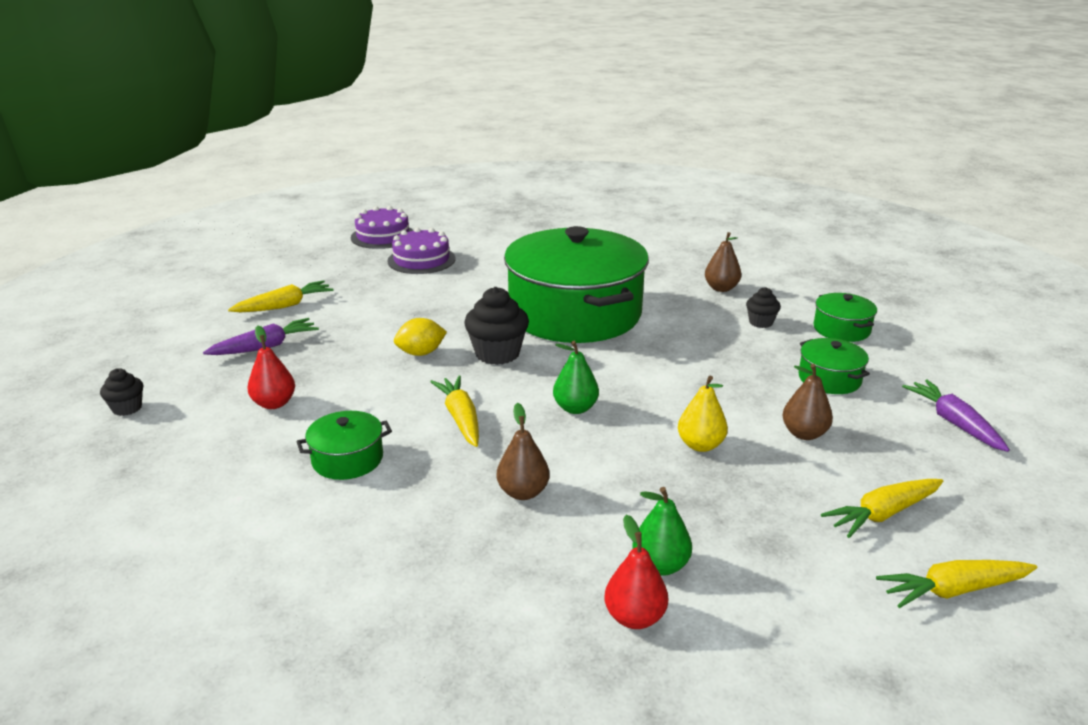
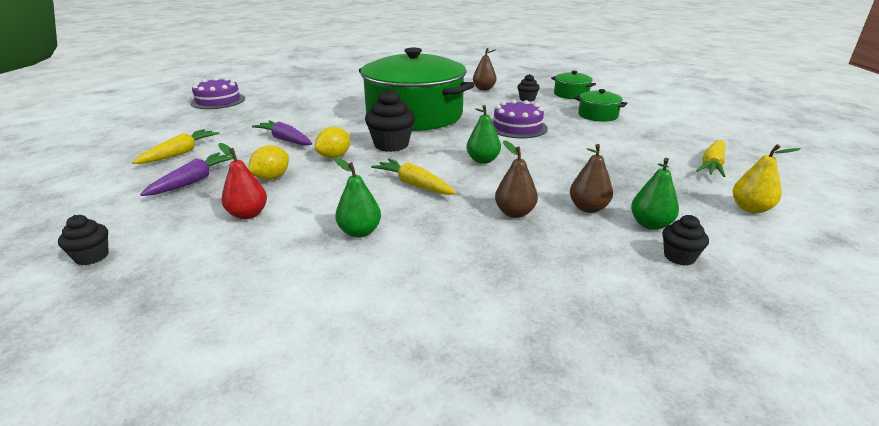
camera: 30 degrees left, 0 degrees up
(335, 364) = (271, 178): none -> yellow lemon
(347, 459) = (360, 232): green pot -> green pear
(421, 260) = (266, 108): purple cake -> purple cake (517, 127)
(635, 617) = (679, 257): red pear -> black cupcake
(700, 445) = (580, 160): yellow pear -> yellow pear (750, 209)
(804, 434) = (623, 141): brown pear -> brown pear (588, 208)
(953, 423) = (679, 120): purple carrot -> purple carrot (285, 140)
(953, 590) = (792, 187): yellow carrot -> none

